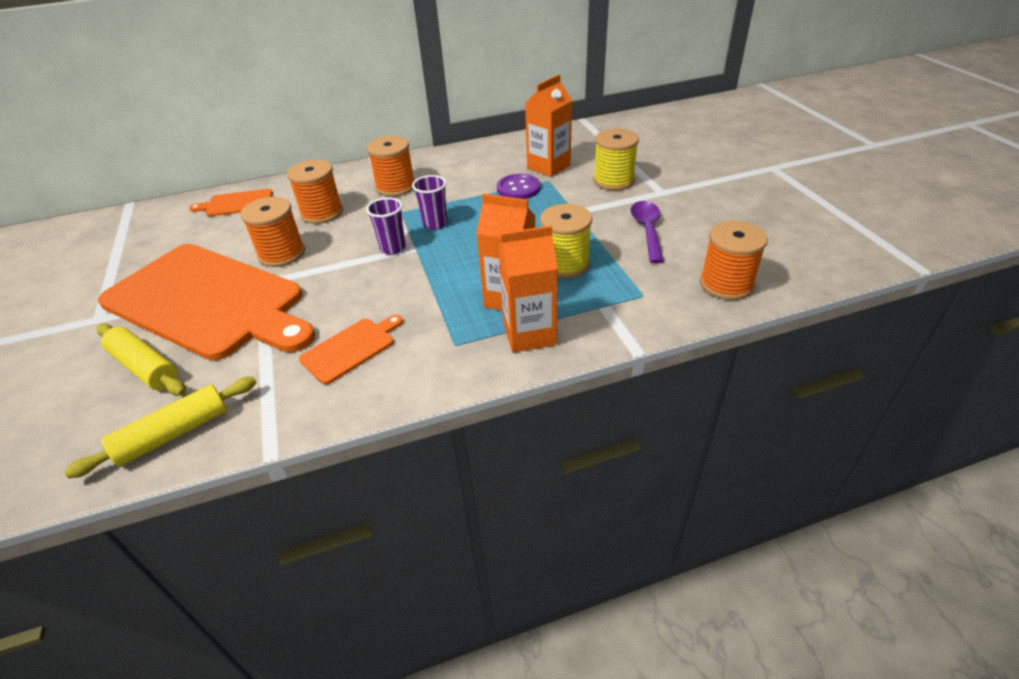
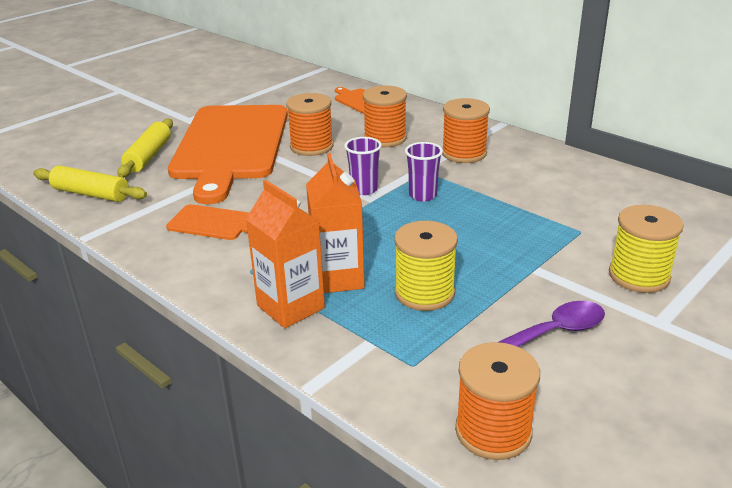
camera: 60 degrees right, 10 degrees down
(518, 189) = (540, 218): purple button -> none
(548, 166) = (612, 221): orange carton -> none

